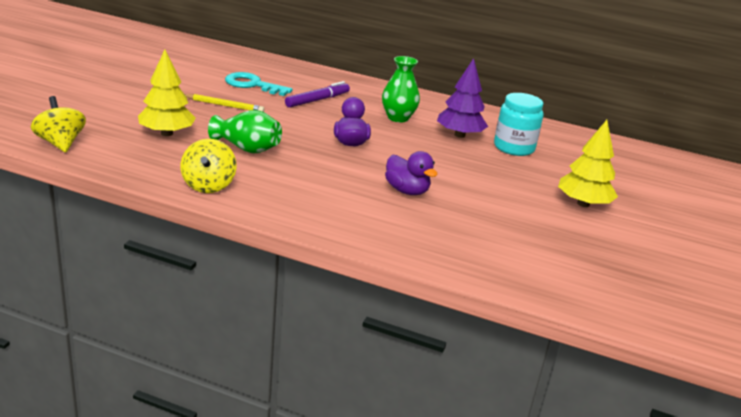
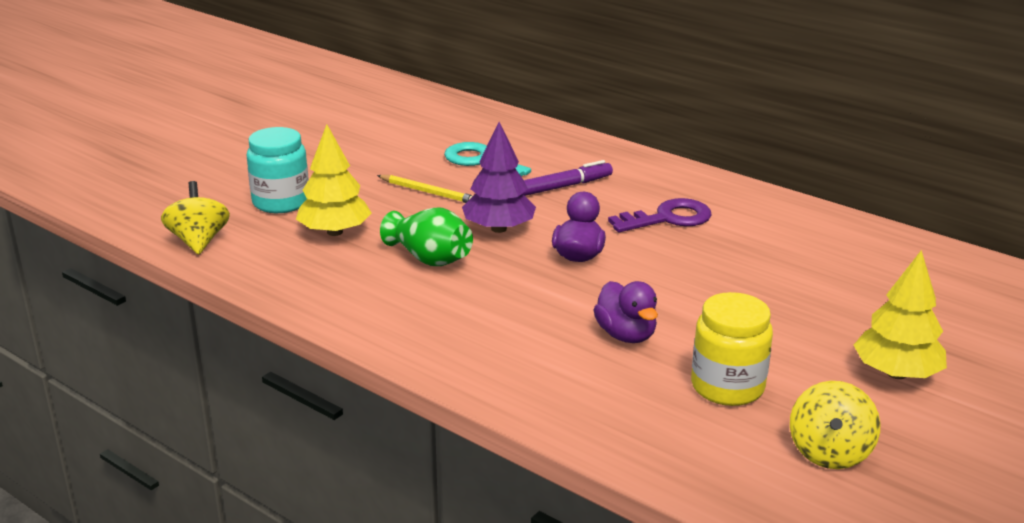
camera: 20 degrees right, 0 degrees up
(208, 185) = (355, 310): yellow spinning top -> yellow spinning top (829, 452)
(398, 118) = (668, 218): green vase -> purple key
(459, 135) = (750, 250): purple tree -> purple tree (498, 229)
(487, 218) = (727, 387): none -> yellow jar
(514, 148) = (828, 274): turquoise jar -> turquoise jar (281, 202)

